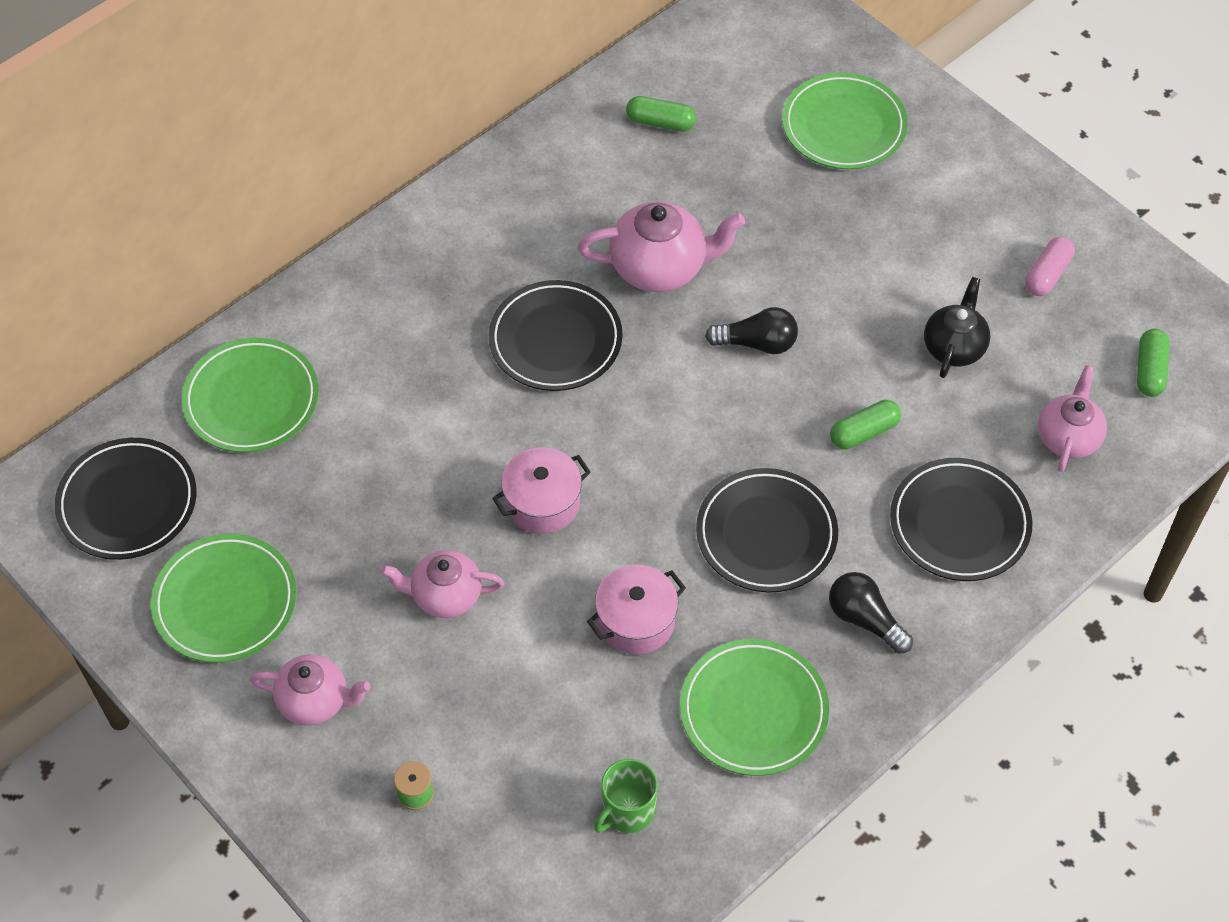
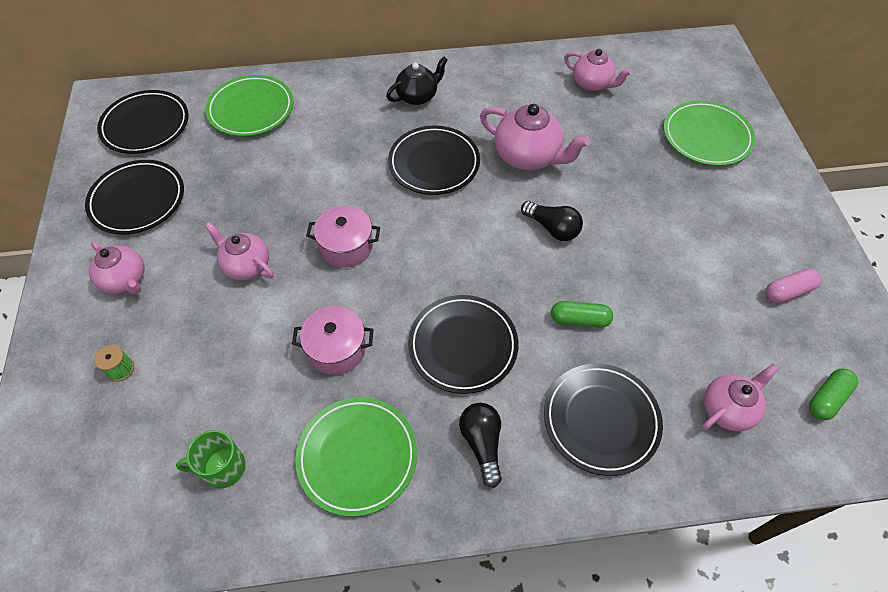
camera: 35 degrees right, 0 degrees up
(225, 602) = (137, 200): green plate -> black plate
(660, 122) = (592, 84): green capsule -> pink teapot
(954, 347) = (685, 301): black teapot -> black teapot (418, 96)

